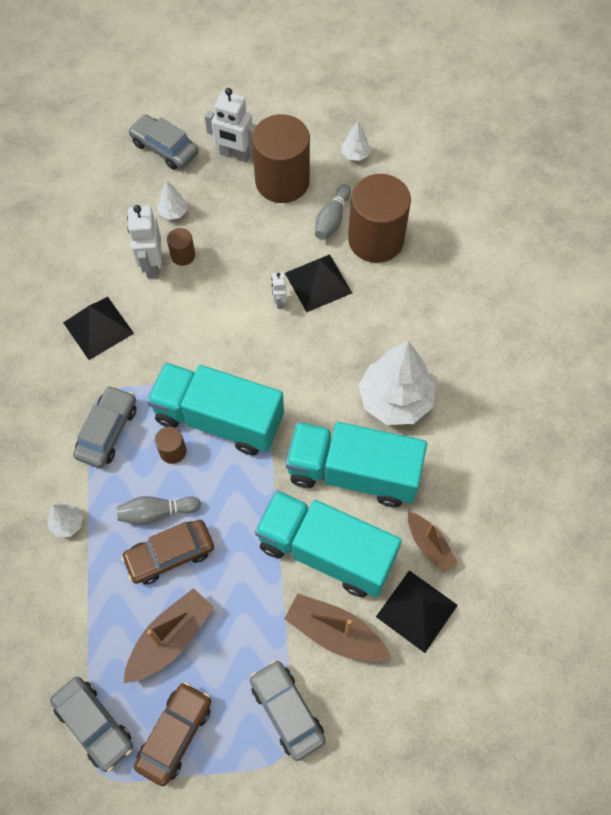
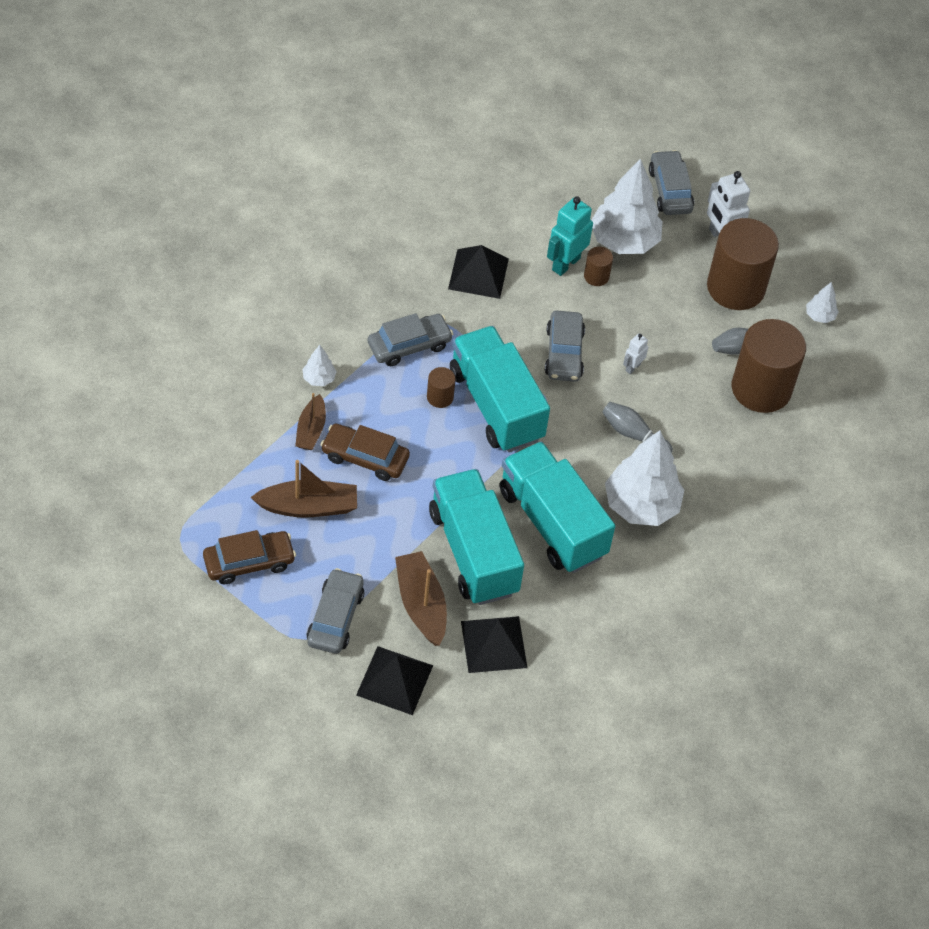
camera: 40 degrees right, 10 degrees down
(94, 725) = (205, 509): grey car -> grey car (564, 353)
(152, 265) = (565, 264): white robot -> turquoise robot
(157, 513) = (385, 425): grey bowling pin -> grey bowling pin (633, 434)
(173, 212) = (624, 241): white tree -> white tree, size x2.26
(318, 283) = (678, 380): black pyramid -> black pyramid (394, 680)
(429, 545) = (552, 615): brown boat -> brown boat (311, 430)

